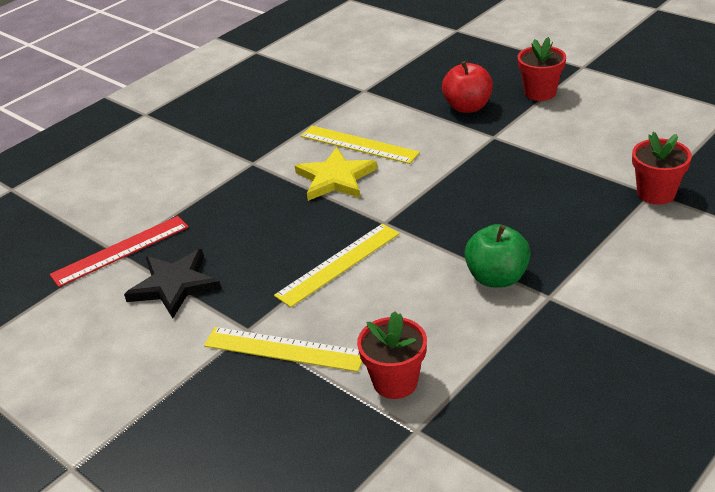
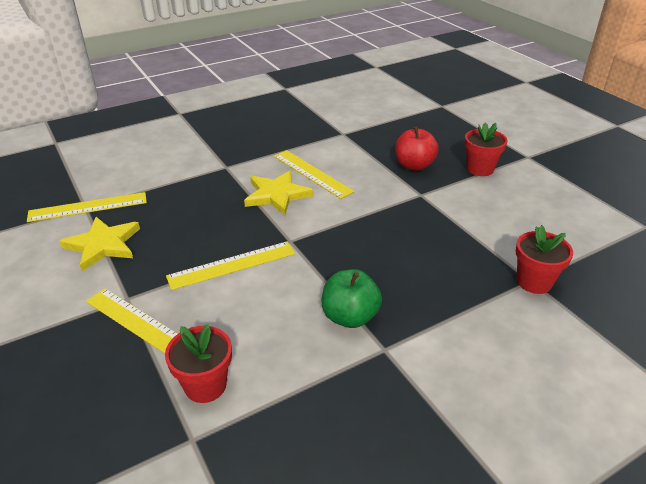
camera: 15 degrees right, 0 degrees up
(120, 250) = (88, 207): red ruler -> yellow ruler
(174, 285) = (103, 245): black star -> yellow star

